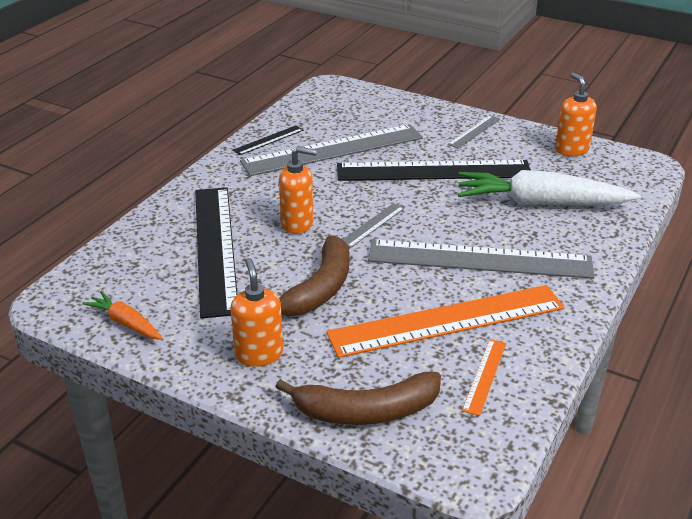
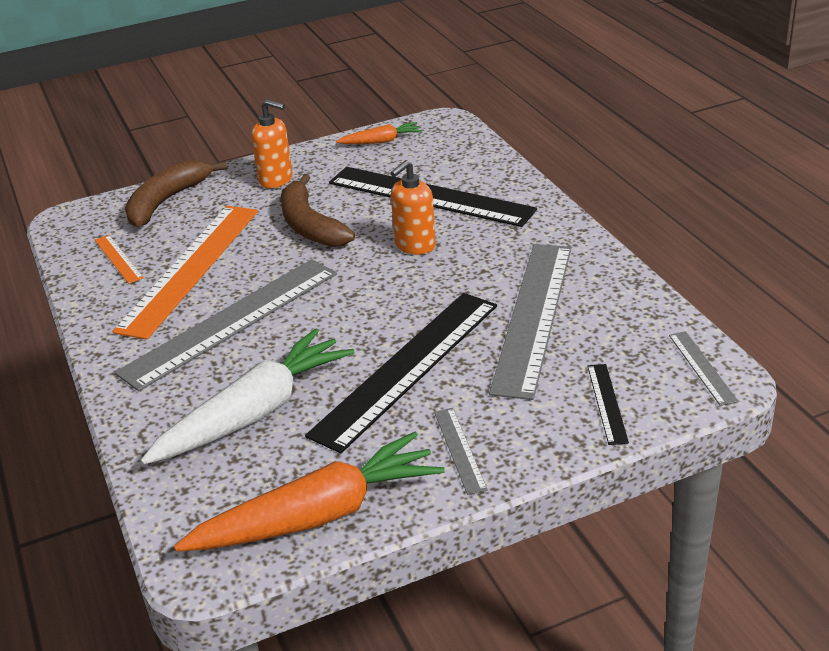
camera: 130 degrees right, 0 degrees up
(268, 140) = (603, 281): black ruler -> black ruler (607, 403)
(372, 225) = (360, 284): grey ruler -> grey ruler (702, 367)
(571, 150) = (318, 515): orange soap dispenser -> orange carrot

